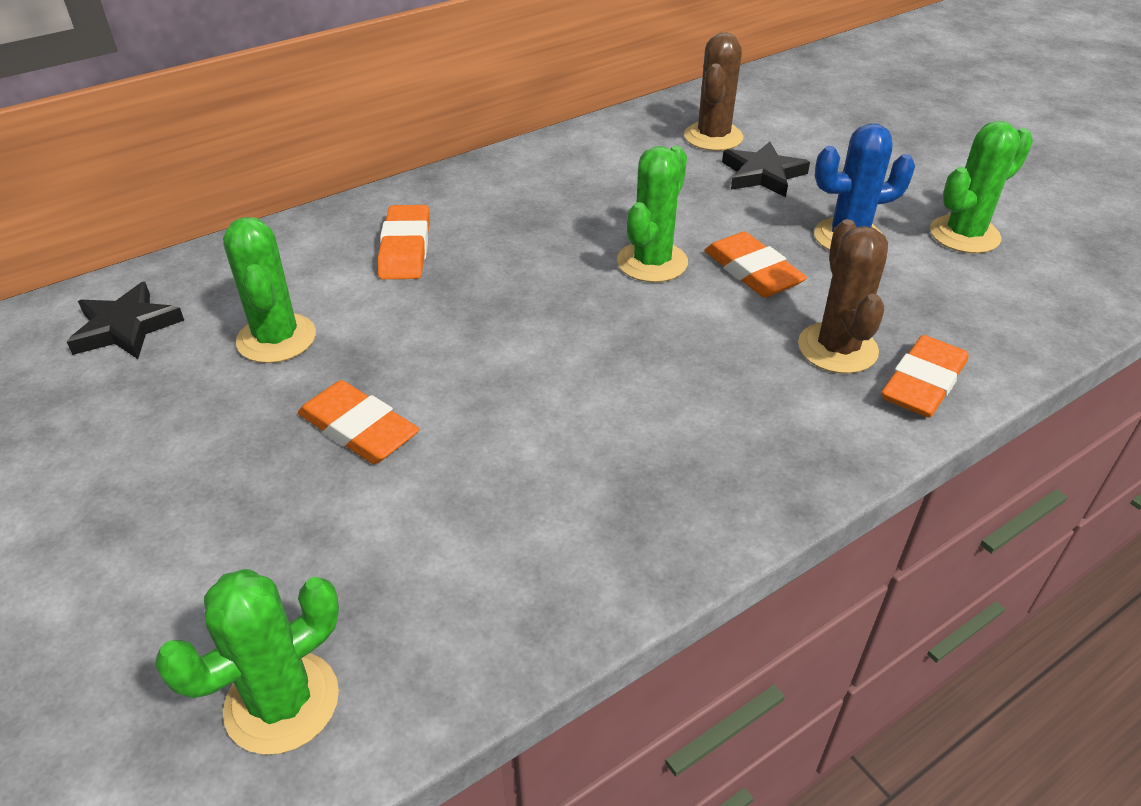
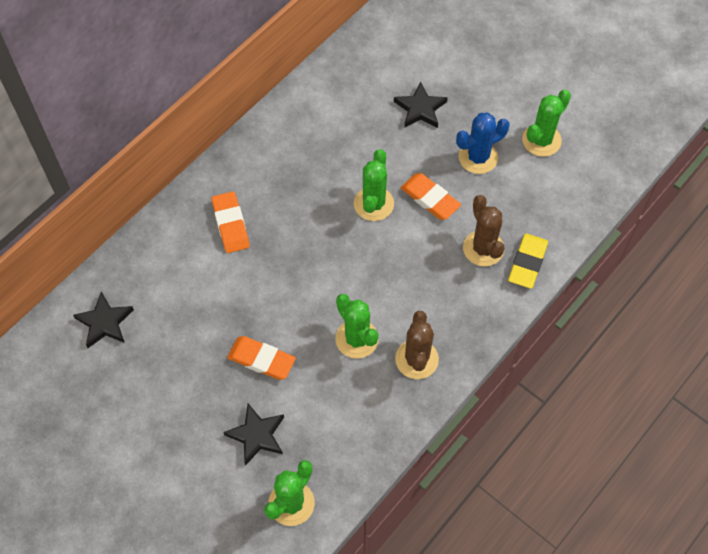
camera: 15 degrees left, 20 degrees up
(276, 338) = (191, 311): green cactus -> green cactus (357, 339)
(281, 549) = (257, 435): none -> black star
(713, 137) = (383, 76): brown cactus -> brown cactus (416, 359)
(923, 383) = (527, 263): orange eraser -> yellow eraser

